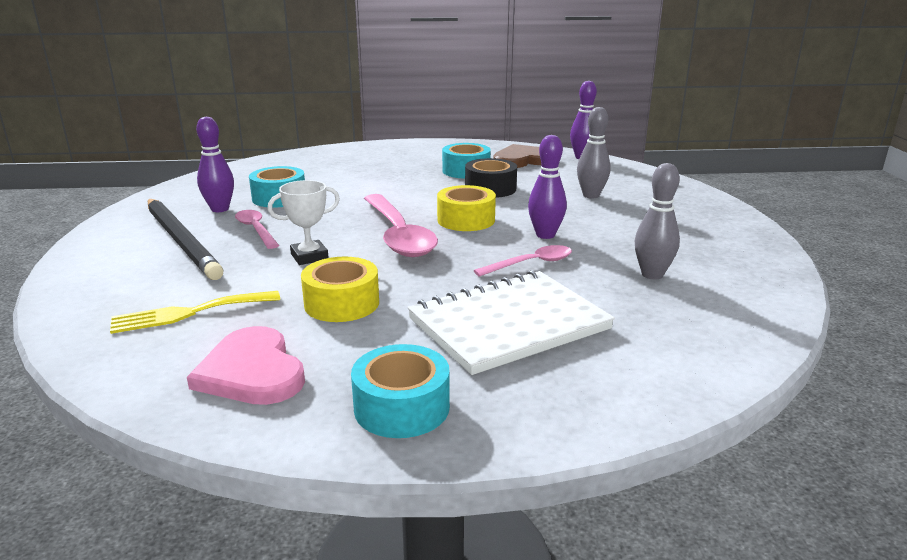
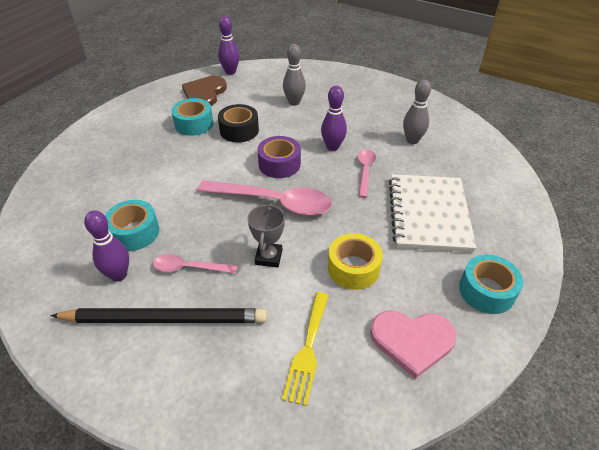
camera: 55 degrees left, 20 degrees up
(309, 257) = (268, 257): white trophy -> grey trophy
(466, 220) = (279, 164): yellow tape -> purple tape

